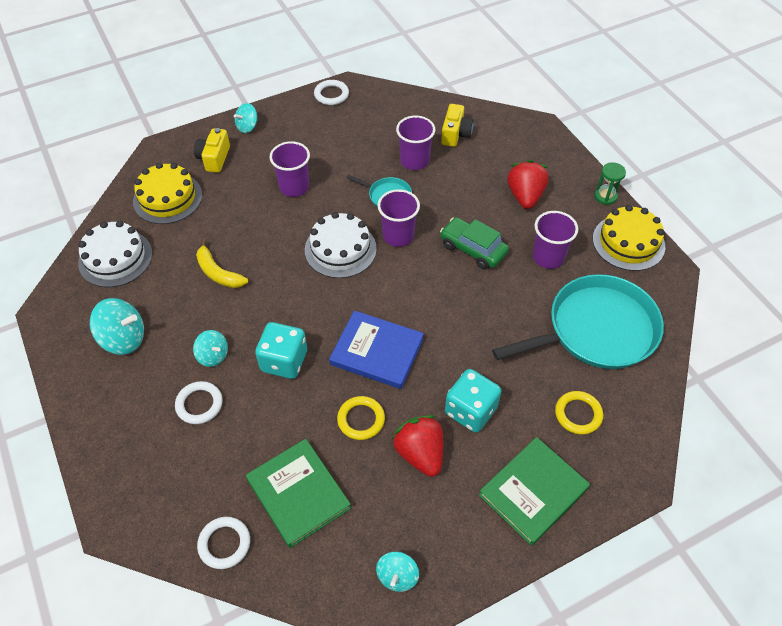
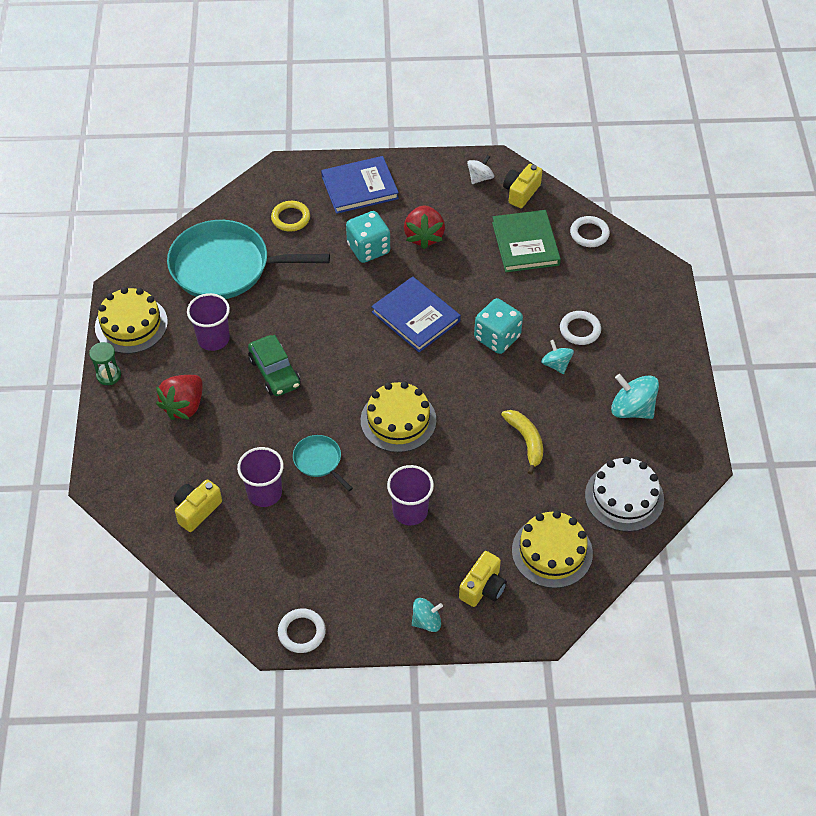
camera: 155 degrees left, 0 degrees up
(334, 575) = (521, 192): none -> yellow camera
(340, 249) = (398, 420): white cake -> yellow cake
(361, 419) = (455, 273): yellow ring -> none
(397, 576) = (480, 178): turquoise spinning top -> white spinning top
(398, 236) = (335, 413): purple cup -> none
(533, 492) = (360, 187): green book -> blue book

